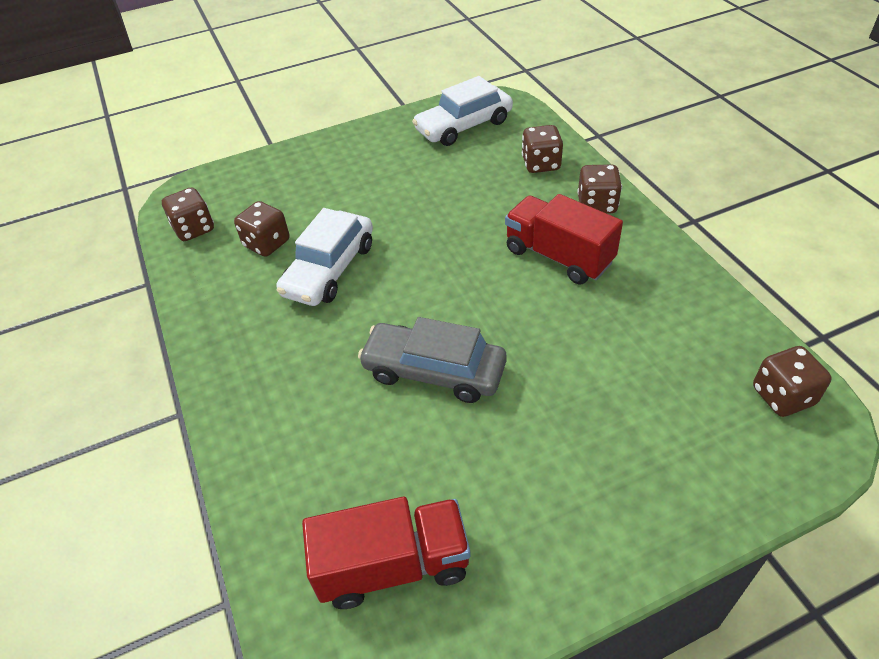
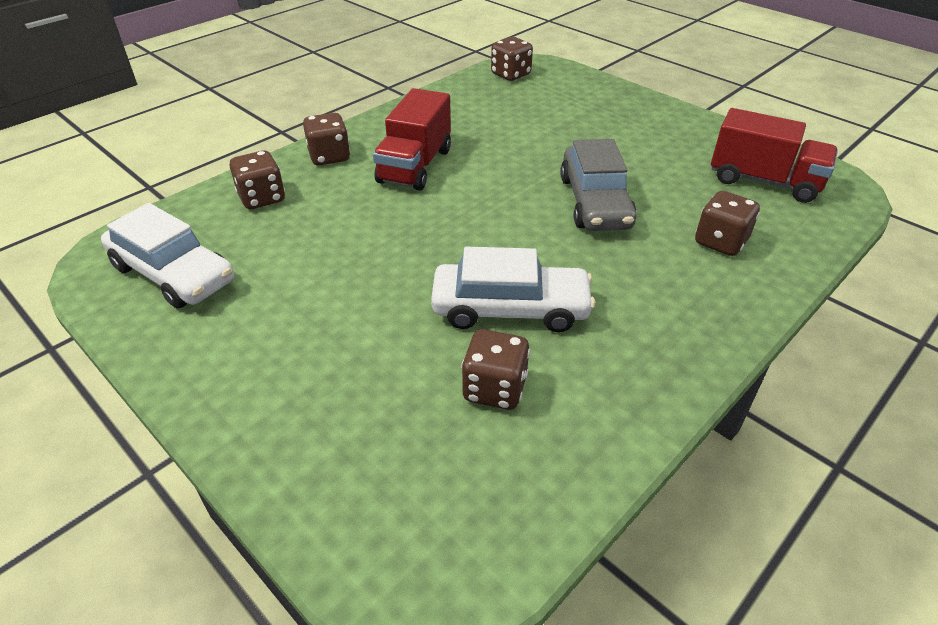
camera: 115 degrees left, 5 degrees down
(194, 229) = (504, 504): brown dice -> brown dice (720, 242)
(393, 565) = (764, 181): red truck -> red truck turned 150 degrees clockwise

